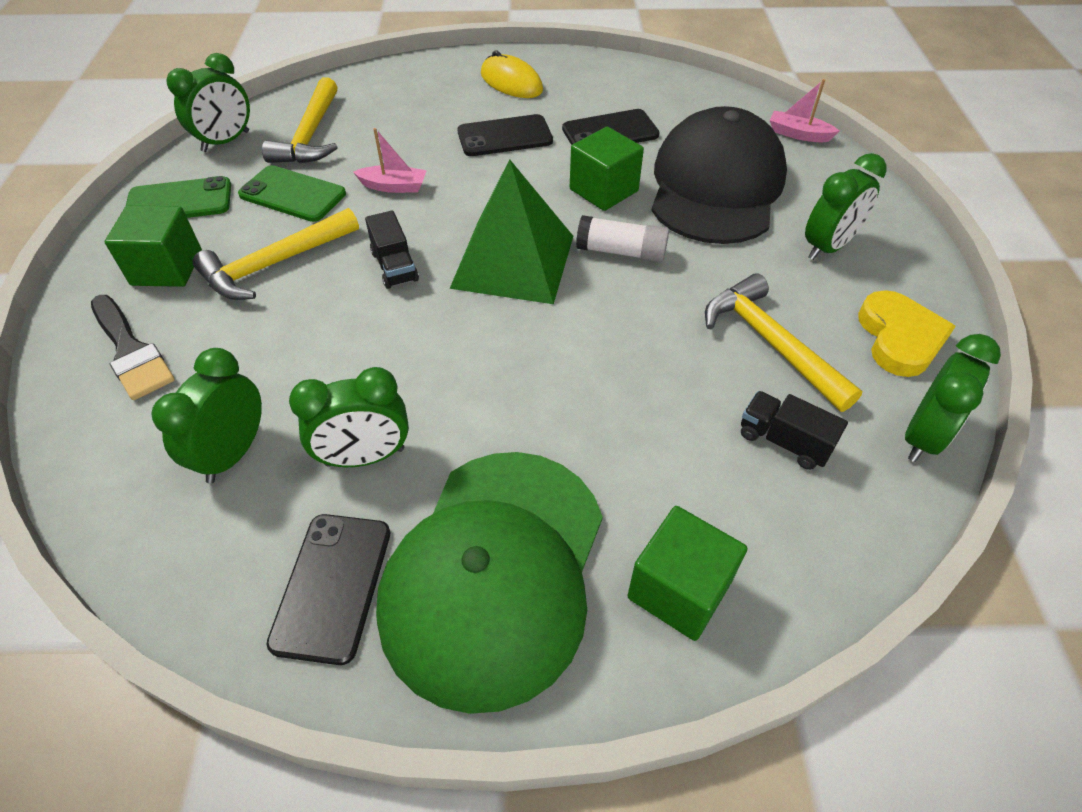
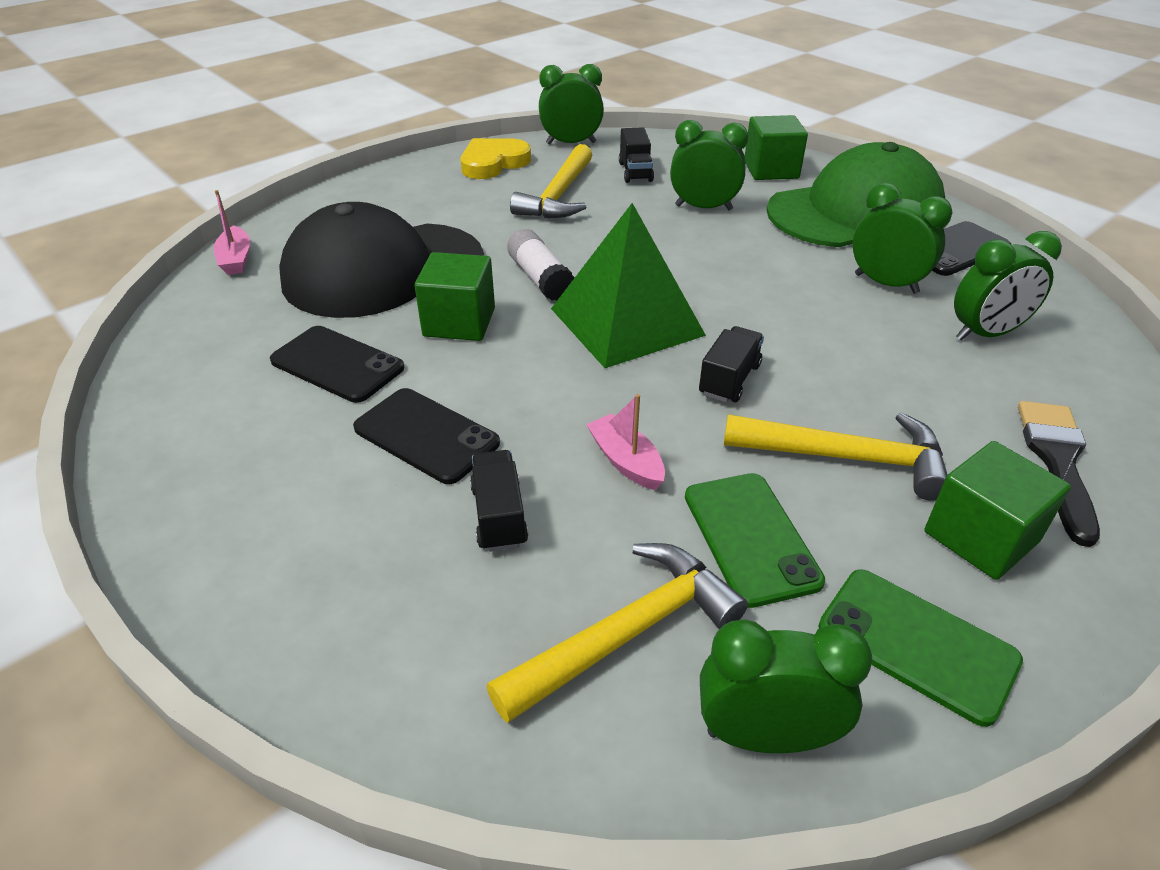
camera: 130 degrees left, 10 degrees down
(418, 134) = (499, 516): none -> black truck
(511, 82) = (270, 509): yellow mouse -> none
(828, 247) = (419, 204): green clock -> green clock (703, 207)

